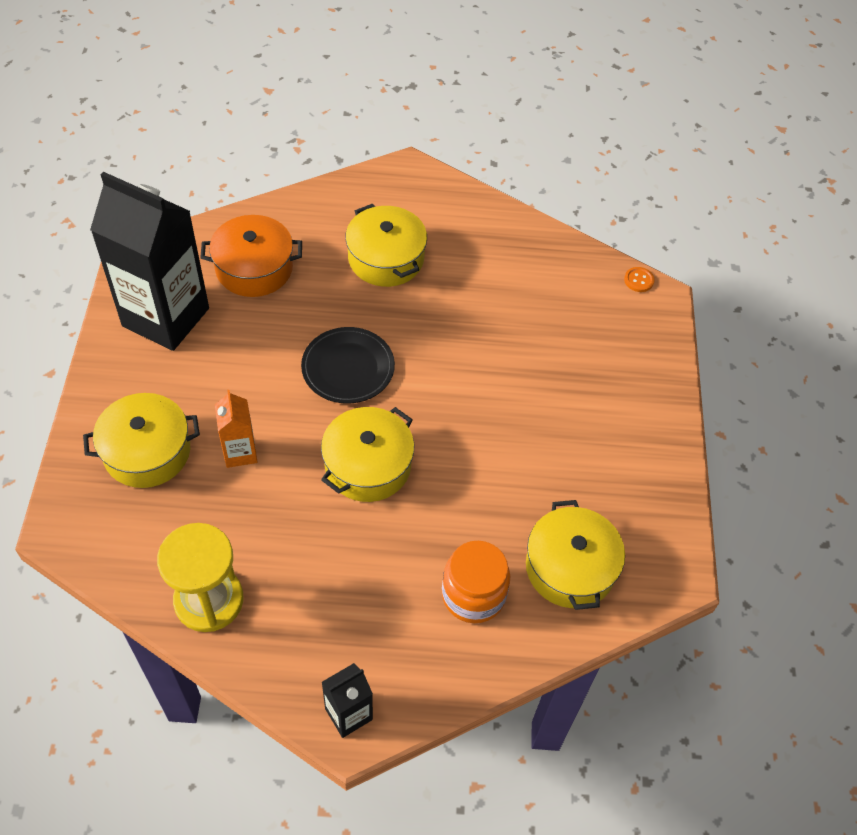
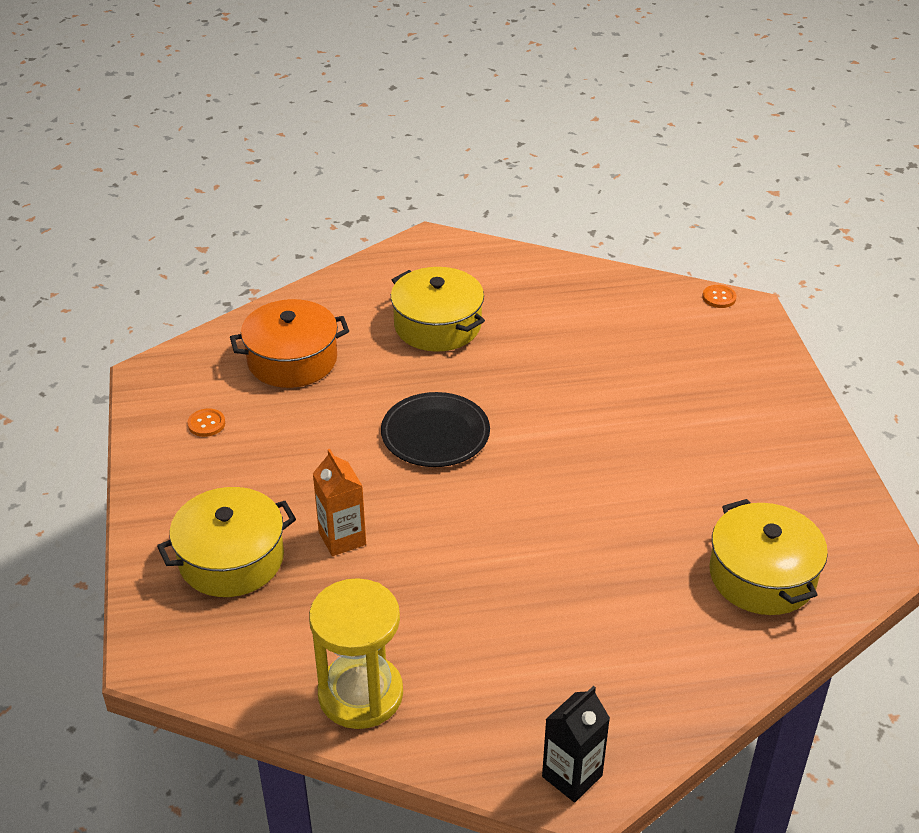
camera: 10 degrees left, 15 degrees down
(166, 317) = (206, 424): black carton -> orange button
(368, 465) = (495, 522): yellow pot -> none
(473, 595) = (666, 625): orange jar -> none

